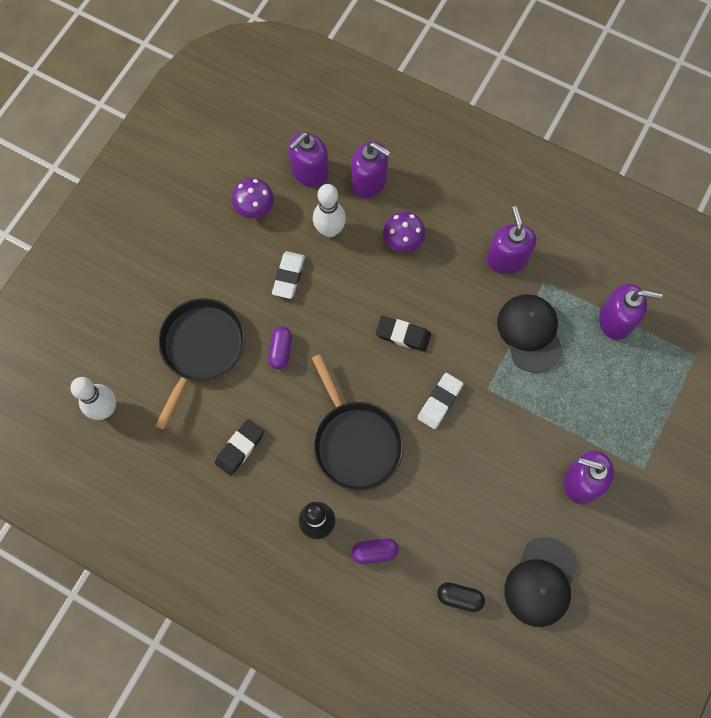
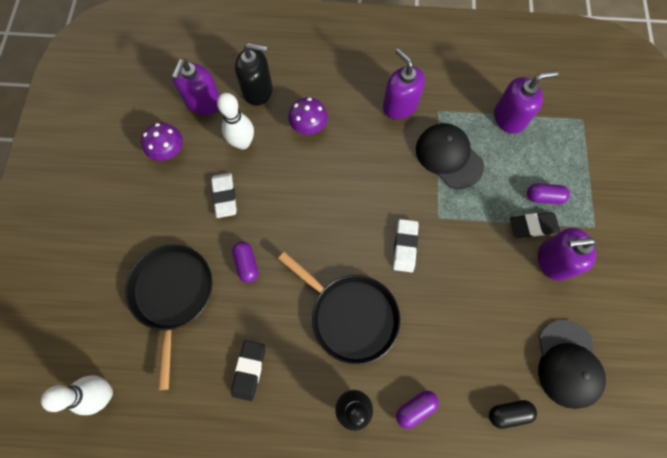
camera: 25 degrees left, 0 degrees up
(369, 182) = (258, 90): purple soap dispenser -> black soap dispenser
(403, 335) = (346, 204): black eraser -> black eraser (533, 226)
(607, 416) = (544, 197): none -> purple capsule

